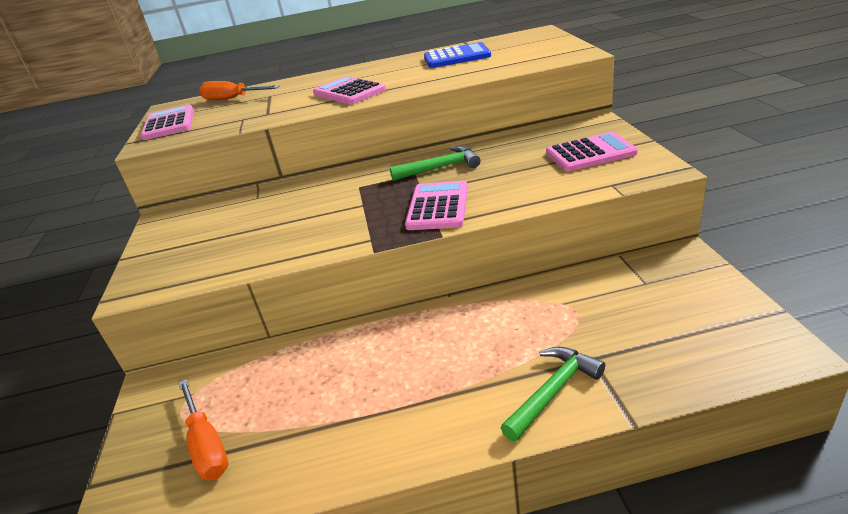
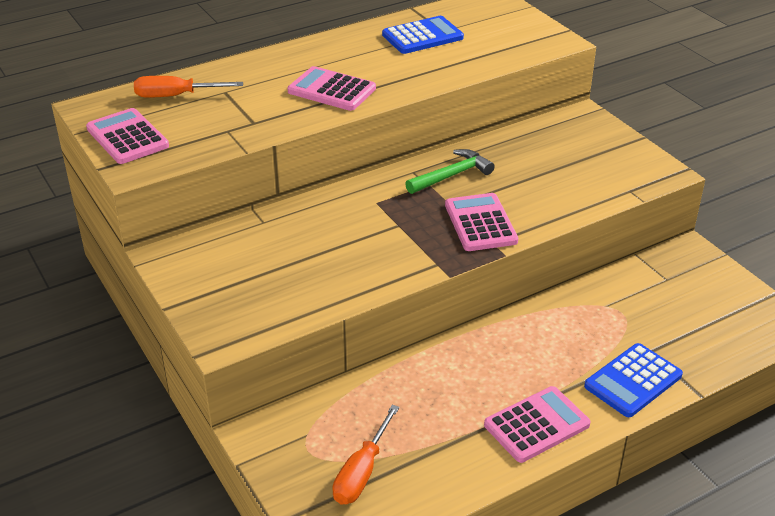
camera: 25 degrees left, 5 degrees up
(207, 445) = (362, 472): orange screwdriver -> orange screwdriver turned 75 degrees clockwise
(553, 391) = (633, 381): green hammer -> blue calculator
(590, 153) = (594, 154): pink calculator -> pink calculator (536, 425)

